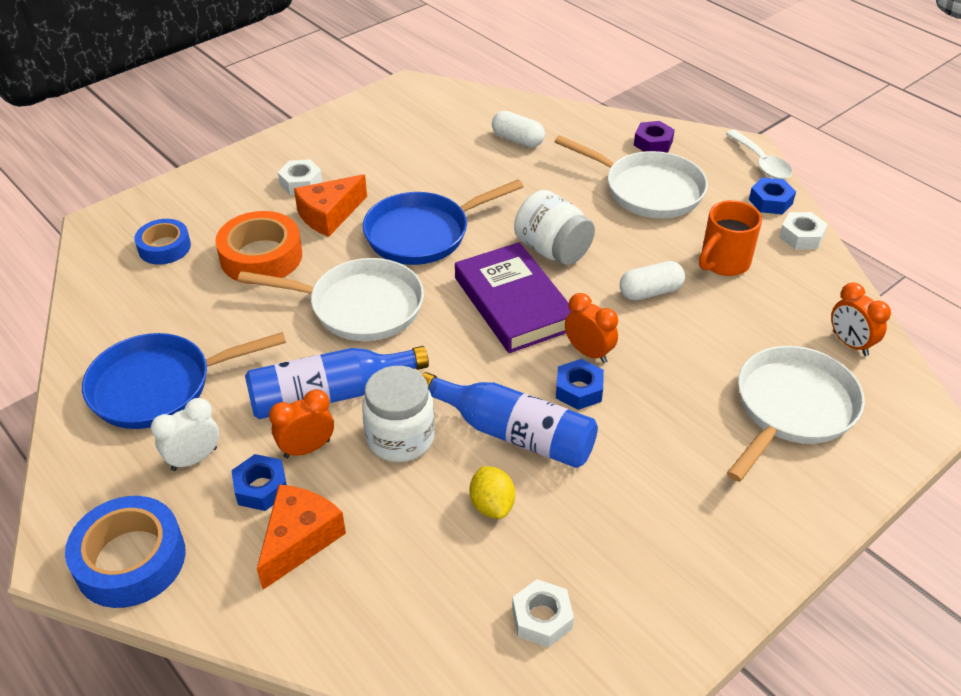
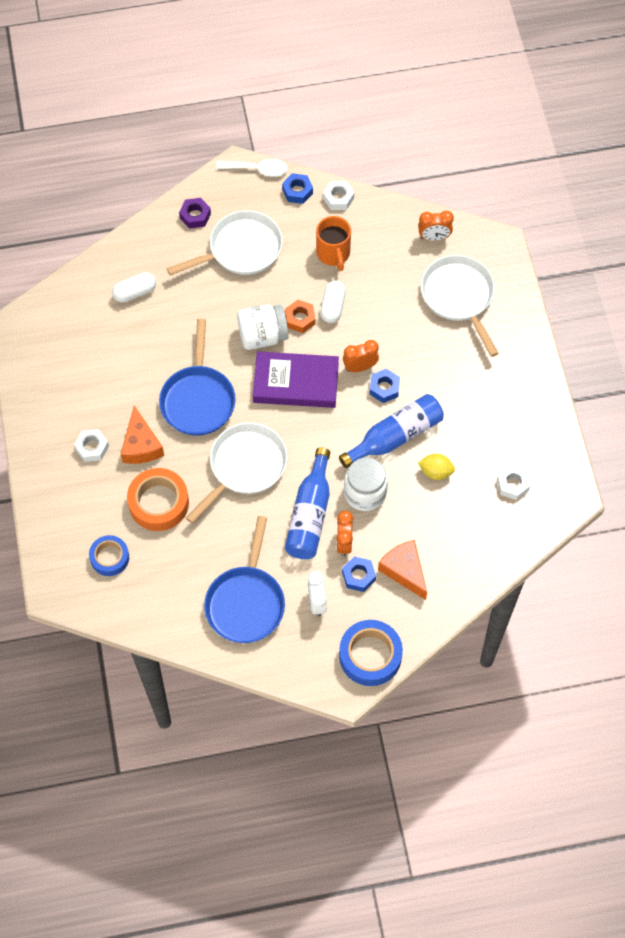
camera: 60 degrees left, 20 degrees up
(605, 271) = (300, 319): none -> orange nut

